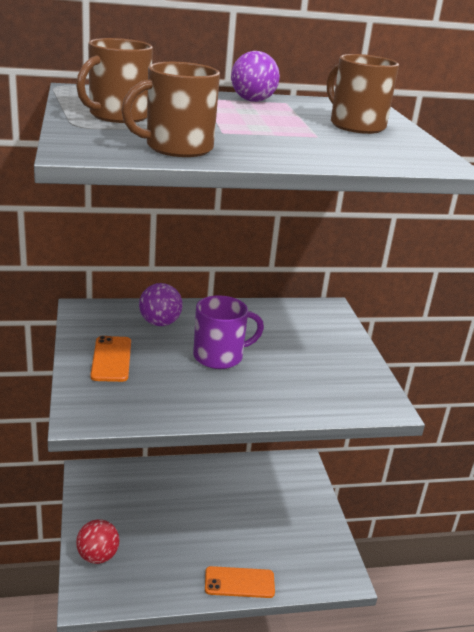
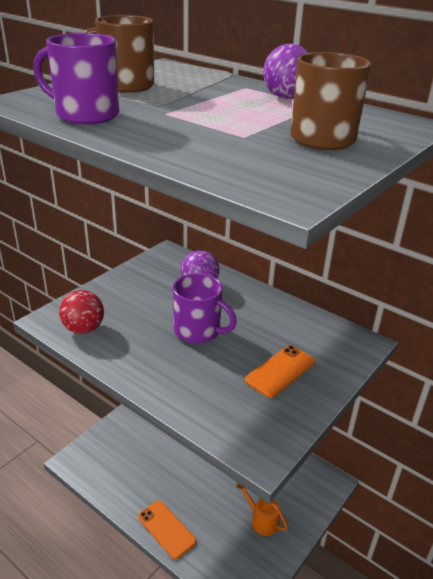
camera: 50 degrees right, 5 degrees up
(98, 556) = (111, 440): red ball -> red ball (84, 329)
(111, 359) = (127, 293): orange phone -> orange phone (280, 371)
(177, 148) = (85, 115): brown mug -> purple mug
(293, 521) = (262, 520): none -> orange watering can

